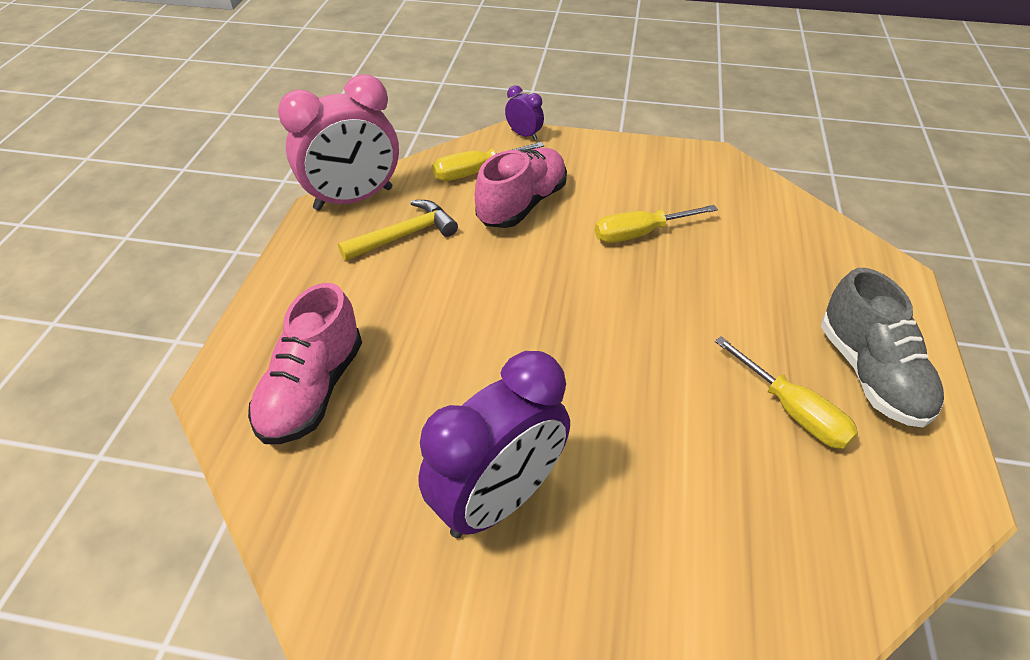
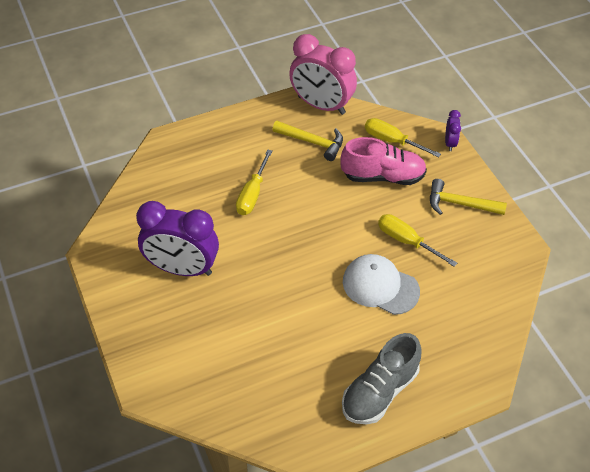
camera: 55 degrees right, 5 degrees up
(313, 390) = (189, 171): pink shoe -> none
(618, 169) = (460, 204): none -> yellow hammer
(695, 289) = (380, 286): none -> white cap
(793, 411) = (322, 363): yellow screwdriver -> yellow screwdriver (252, 194)

